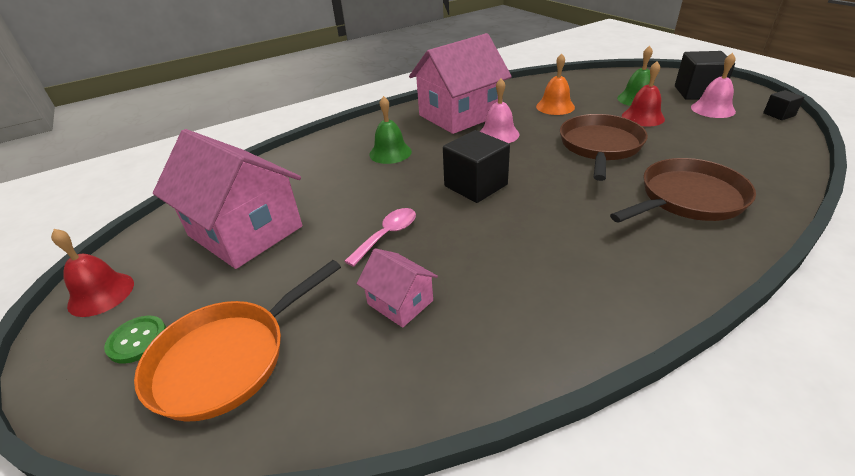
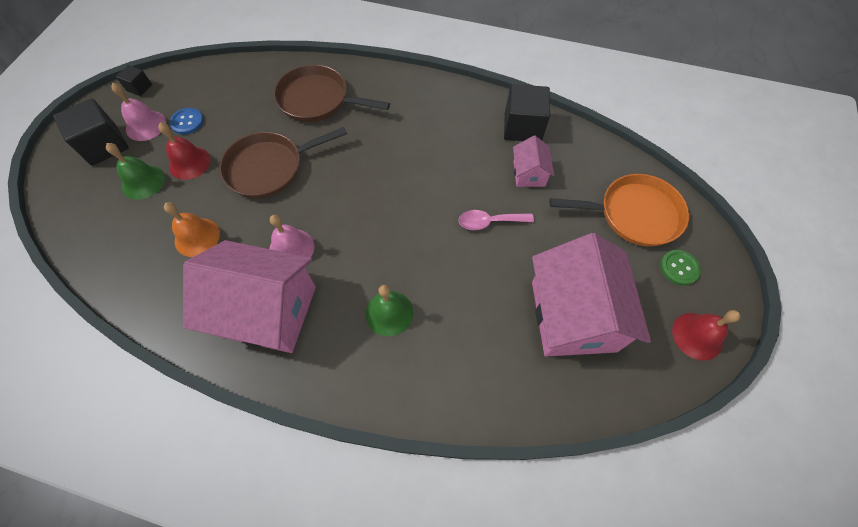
camera: 135 degrees left, 25 degrees up
(475, 185) = (390, 212): black cube -> black cube (522, 127)
(703, 125) = (187, 122): none -> blue button

